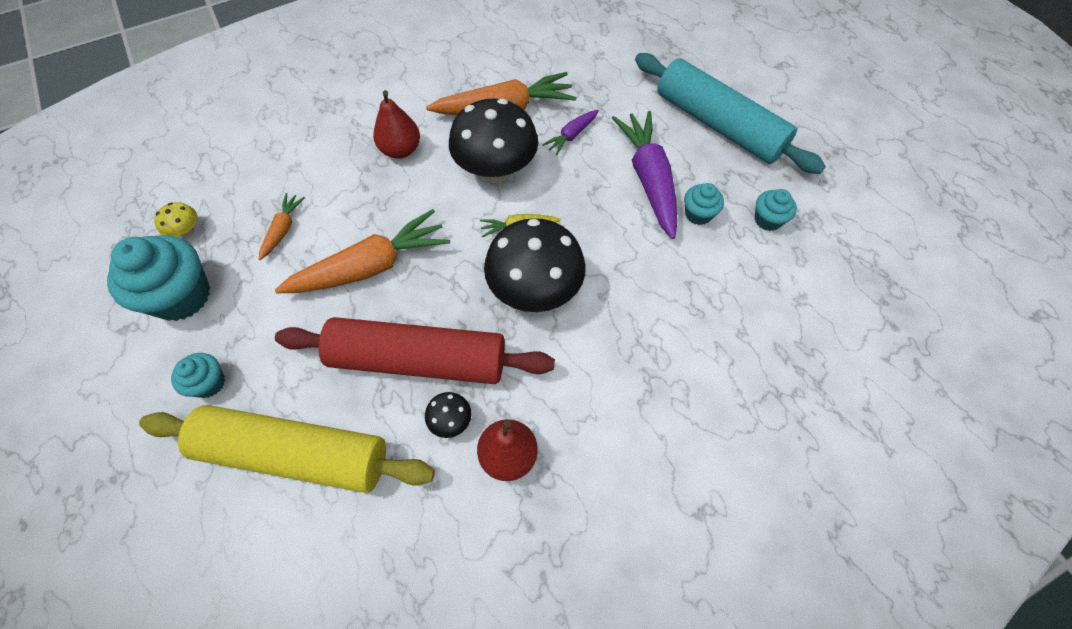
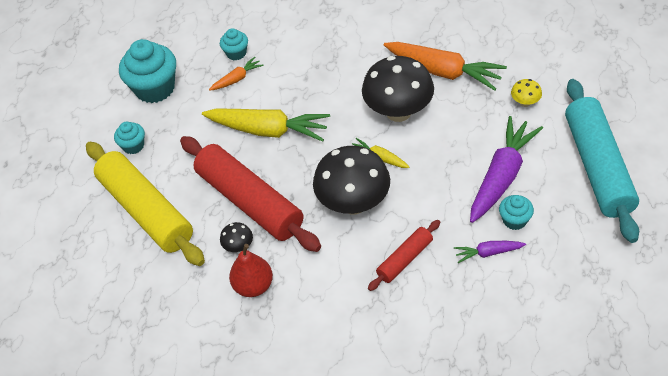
camera: 45 degrees right, 10 degrees down
(187, 231) = (185, 51): yellow mushroom -> yellow mushroom (525, 102)
(371, 267) = (268, 130): orange carrot -> yellow carrot
(401, 150) = (348, 64): red pear -> none
(571, 135) = (474, 115): purple carrot -> purple carrot (488, 253)
(637, 317) = (405, 259): none -> red rolling pin
(767, 220) = (564, 254): turquoise cupcake -> turquoise cupcake (236, 53)

